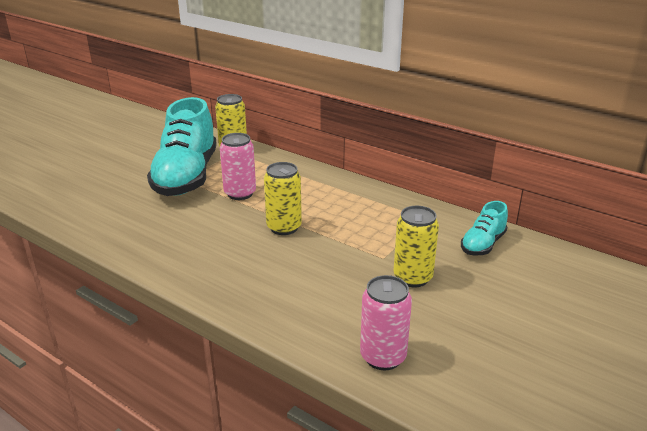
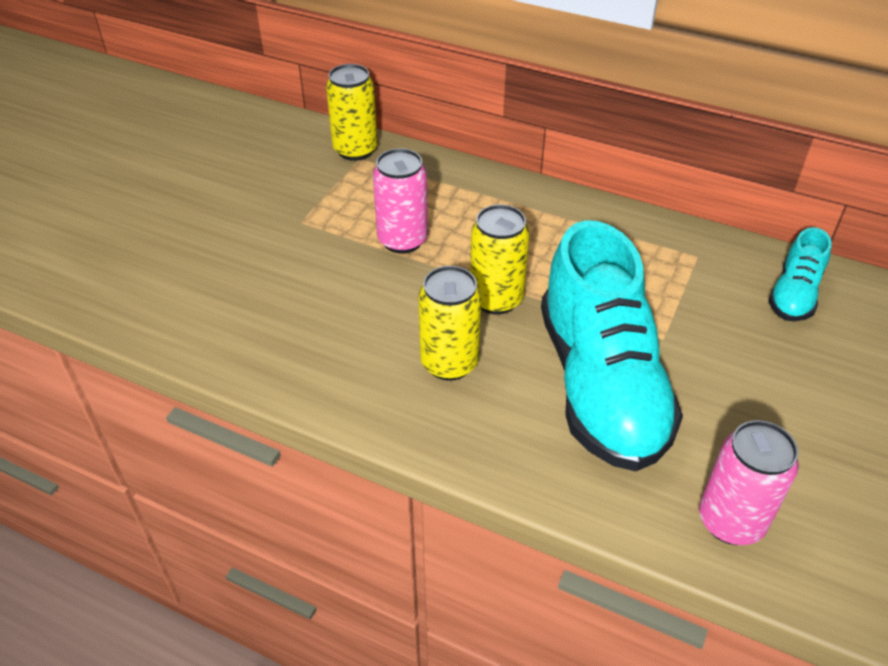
camera: 10 degrees left, 15 degrees up
(186, 176) = (304, 215): turquoise shoe -> turquoise shoe (600, 385)
(412, 277) = (719, 370): yellow can -> yellow can (449, 363)

